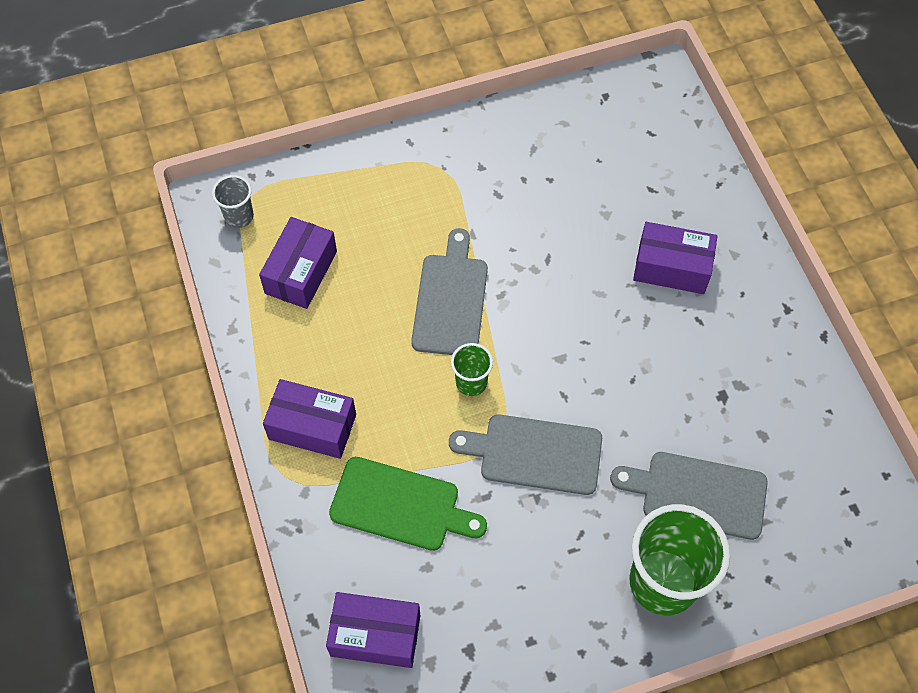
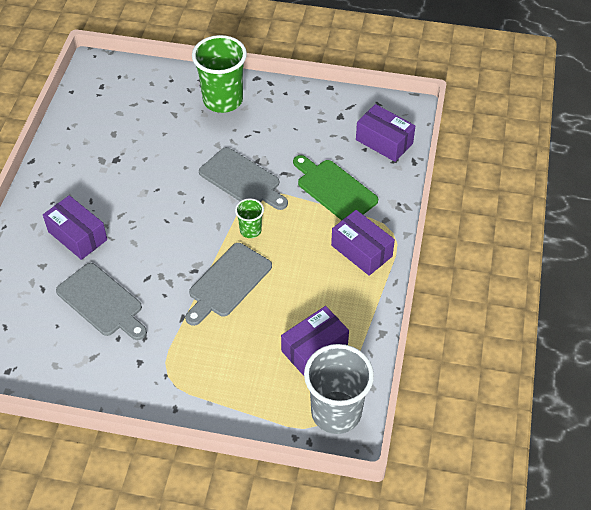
camera: 150 degrees left, 10 degrees down
(239, 216) = (336, 412): grey cup -> grey cup, size x2.05
(698, 494) = (172, 125): grey cutting board -> grey cutting board (102, 302)

